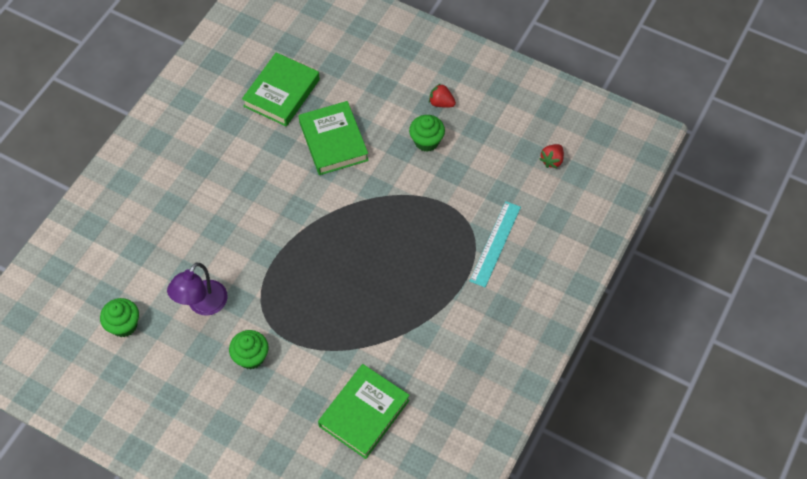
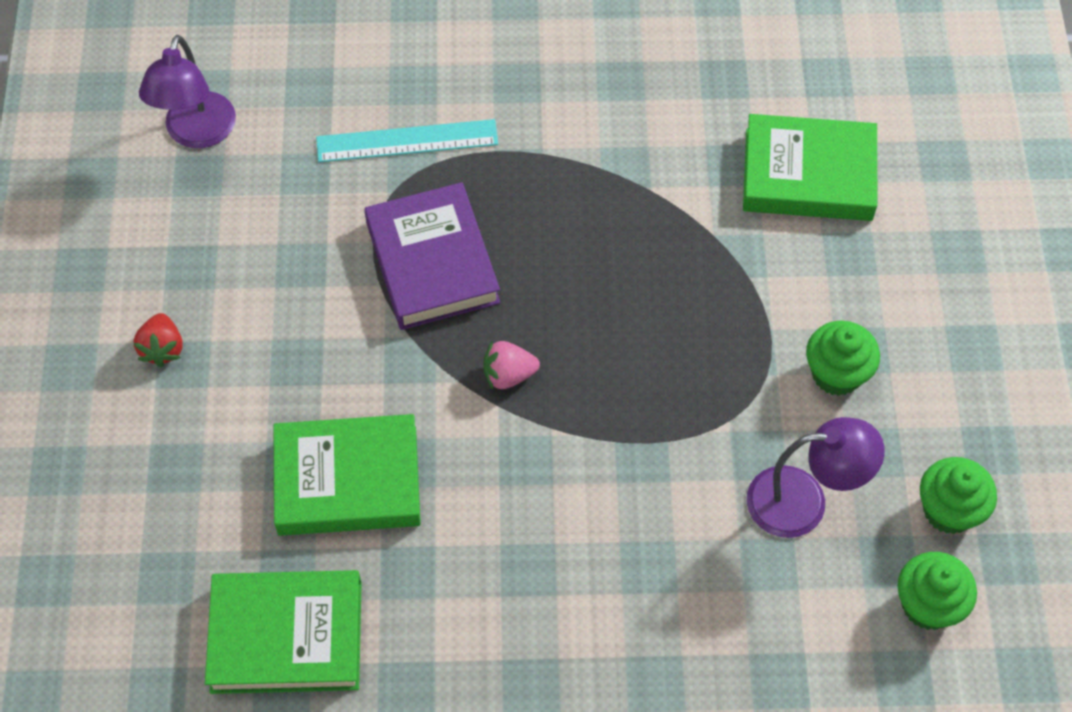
camera: 120 degrees left, 0 degrees up
(333, 141) = (348, 481): green book -> green book turned 45 degrees clockwise
(342, 223) = (508, 375): none -> pink strawberry
(420, 221) = (432, 262): none -> purple book
(426, 141) = (261, 331): green cupcake -> green cupcake (949, 510)
(552, 160) = (197, 133): red strawberry -> purple lamp

